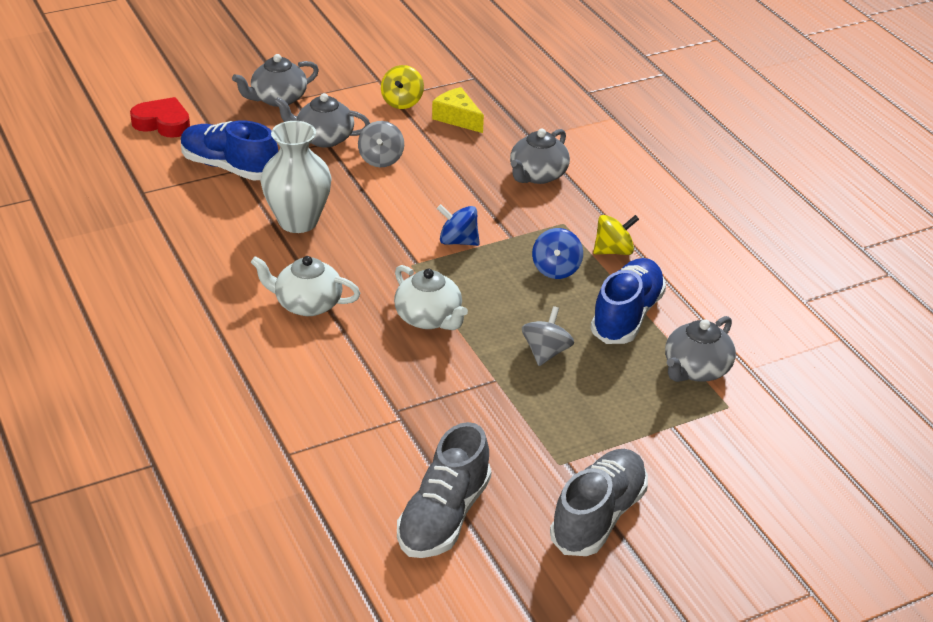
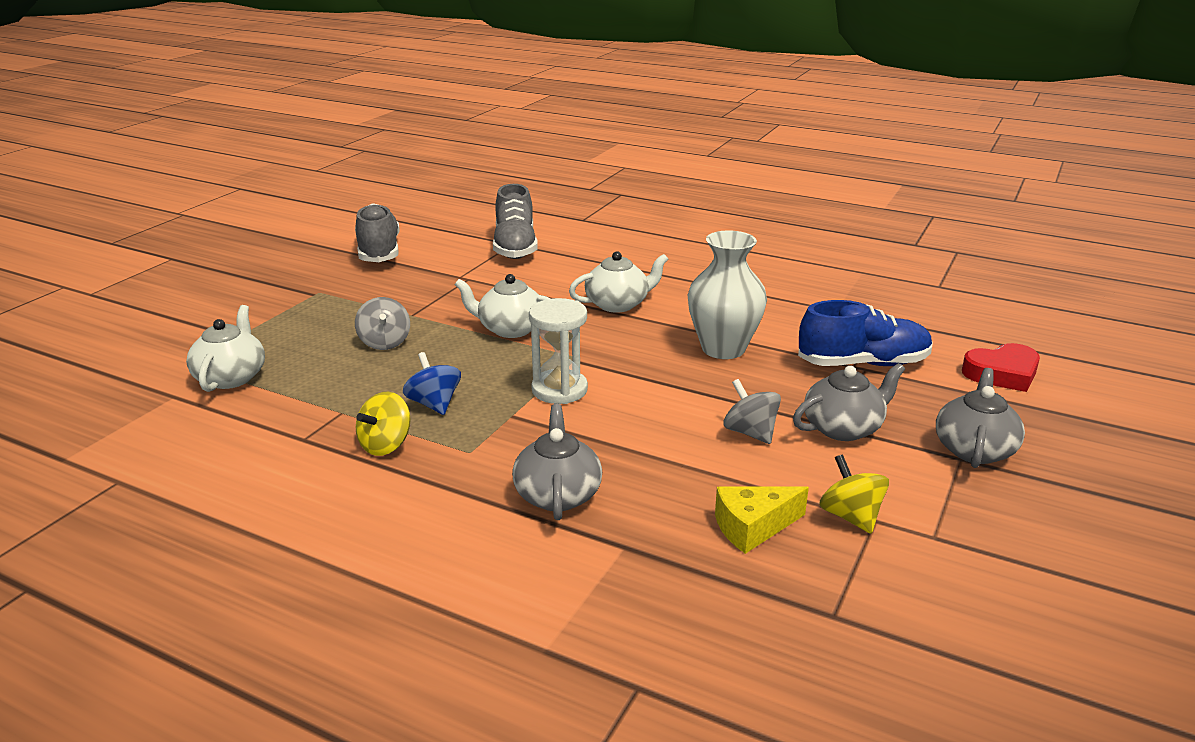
camera: 145 degrees right, 10 degrees down
(457, 118) = (753, 527): yellow cheese -> yellow cheese turned 150 degrees clockwise
(458, 241) = (559, 390): blue spinning top -> white hourglass
(598, 516) = (270, 279): grey shoe -> grey shoe (515, 247)
(627, 316) = (327, 393): blue shoe -> none
(696, 369) = (231, 377): grey teapot -> white teapot

